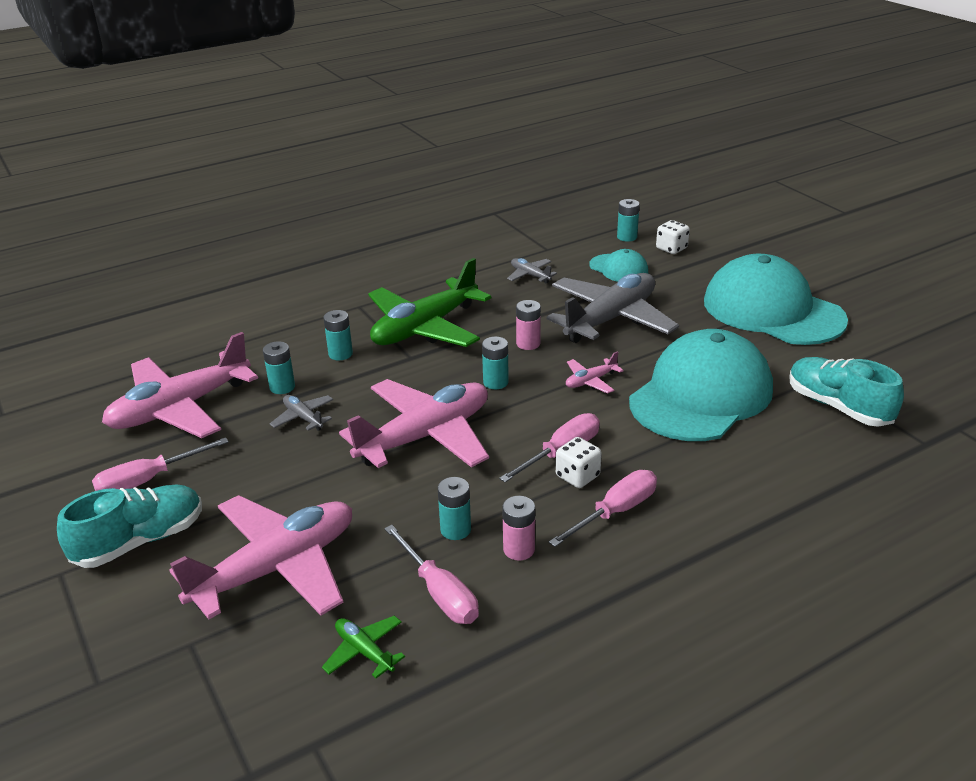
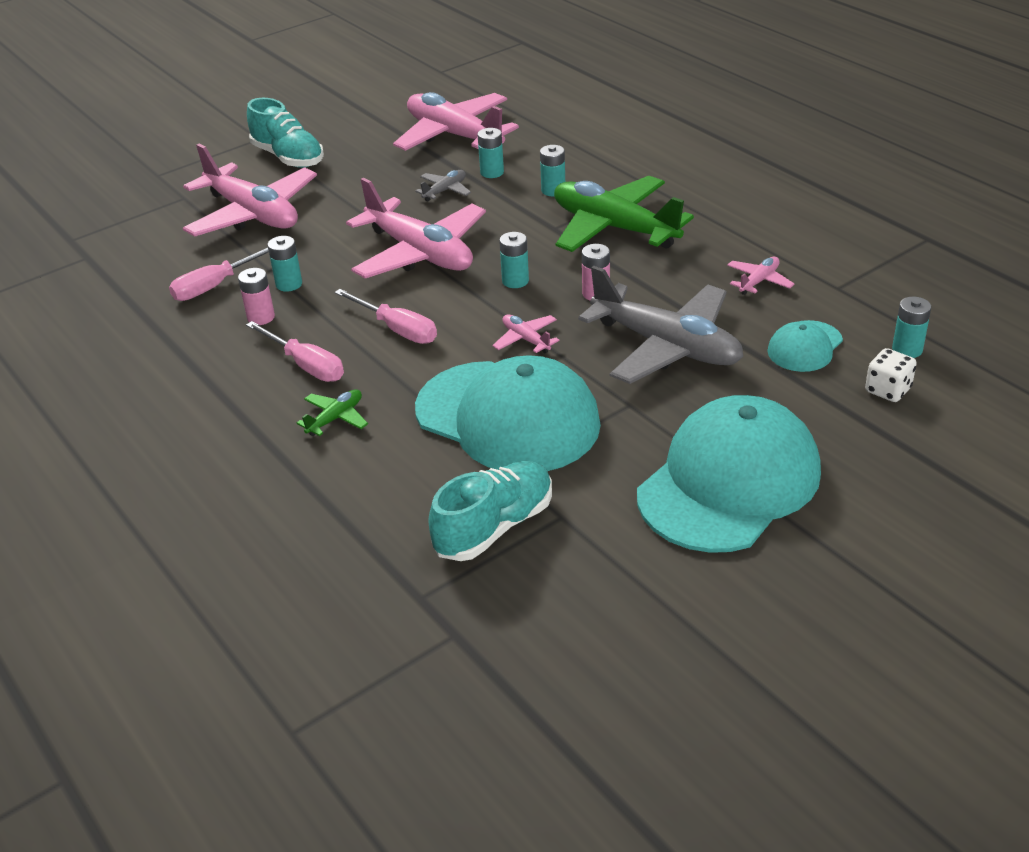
camera: 85 degrees right, 5 degrees up
(148, 480) = (358, 144): pink screwdriver -> none
(364, 651) = (162, 263): green plane -> green plane (335, 418)
(530, 275) = (759, 281): grey plane -> pink plane
(577, 476) = (359, 341): white dice -> none

